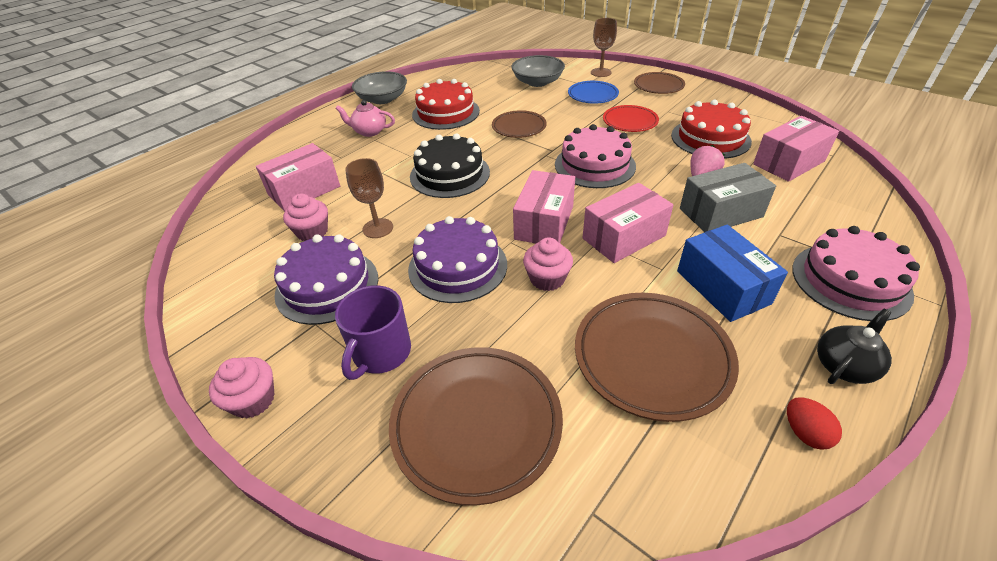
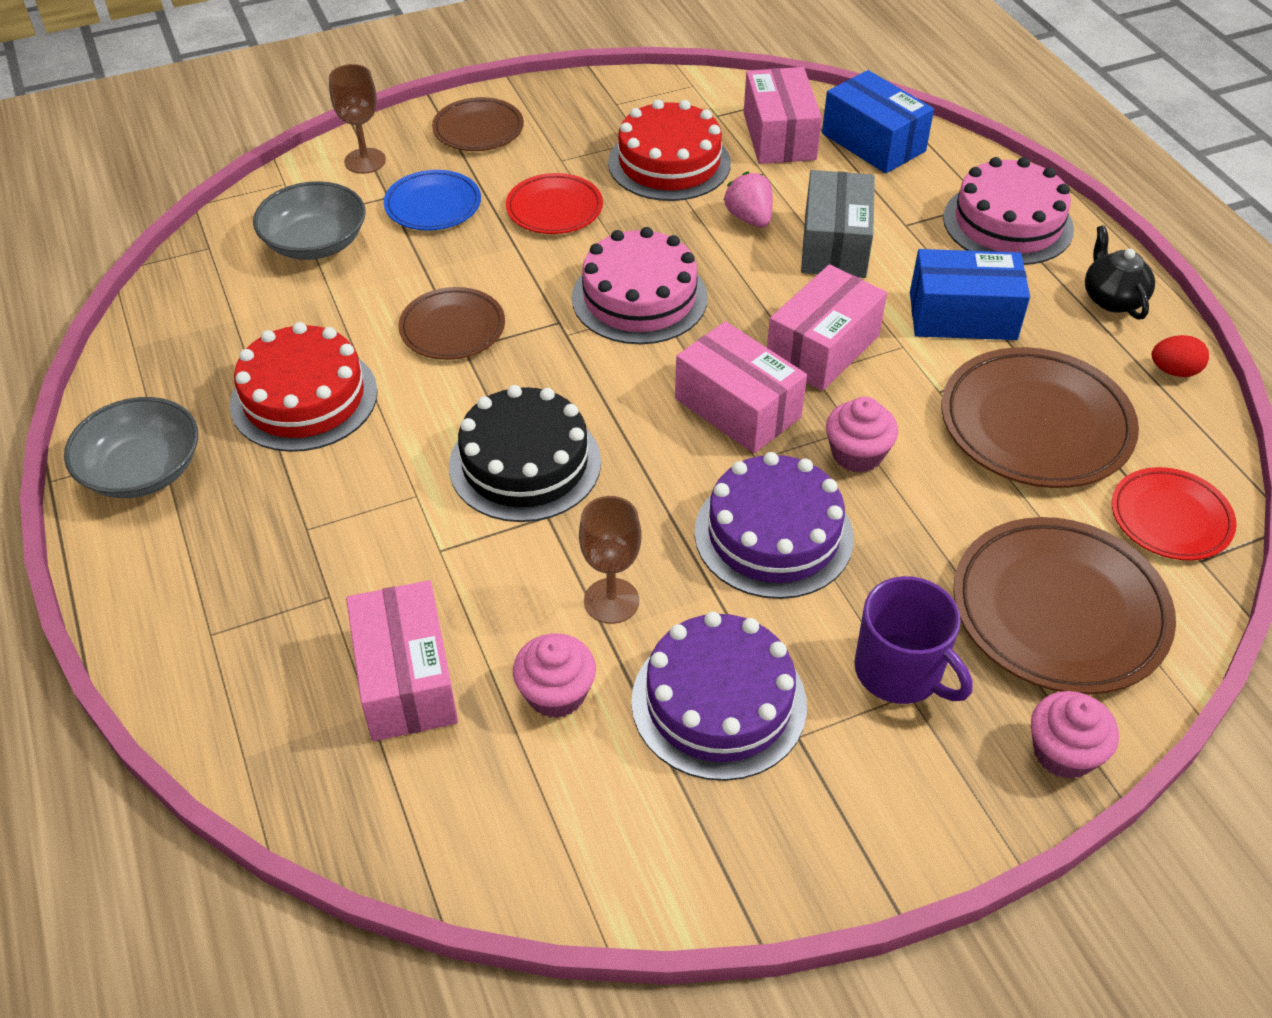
camera: 65 degrees left, 5 degrees up
(253, 400) = (915, 840): pink cupcake -> pink cupcake (1063, 752)
(369, 131) = (266, 528): pink teapot -> none
(623, 475) = (1170, 518): none -> red plate
(624, 237) = (823, 348): pink box -> pink box turned 45 degrees clockwise
(840, 197) = (873, 142): none -> blue box

